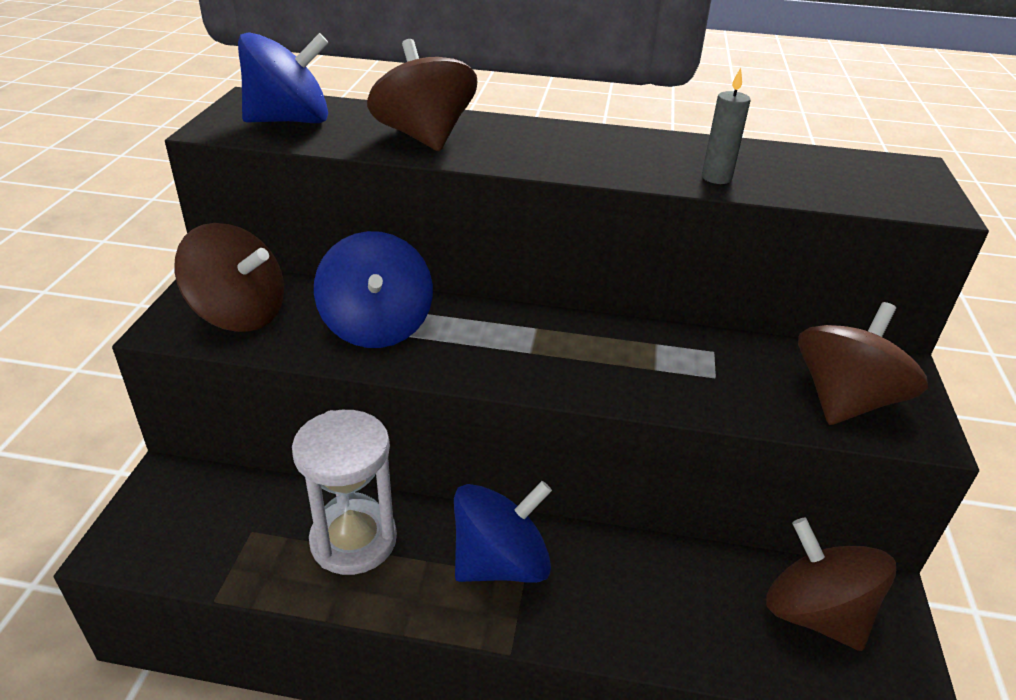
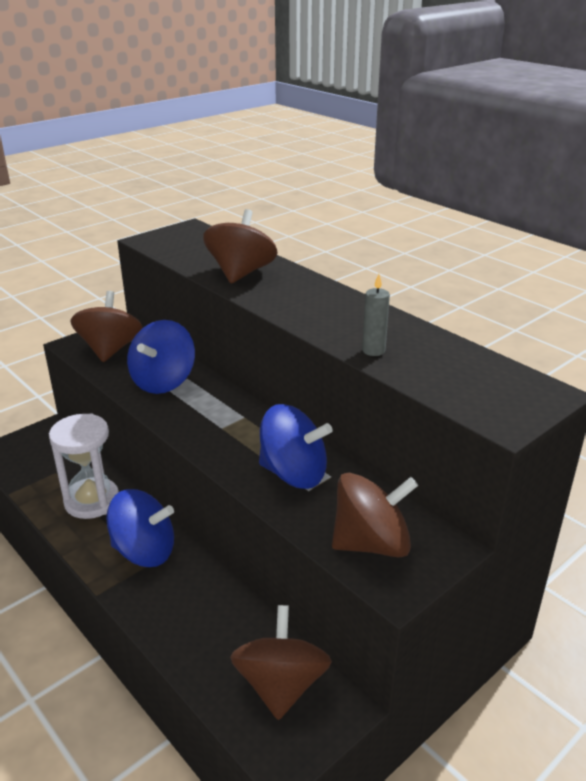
camera: 40 degrees right, 5 degrees down
(239, 314) = (110, 349): brown spinning top -> brown spinning top turned 150 degrees counterclockwise
(290, 121) = (188, 245): blue spinning top -> blue spinning top (294, 473)

